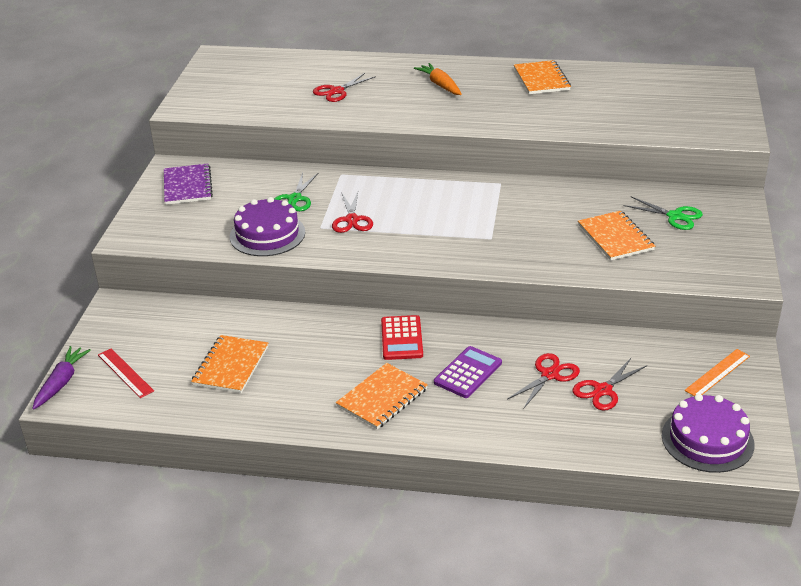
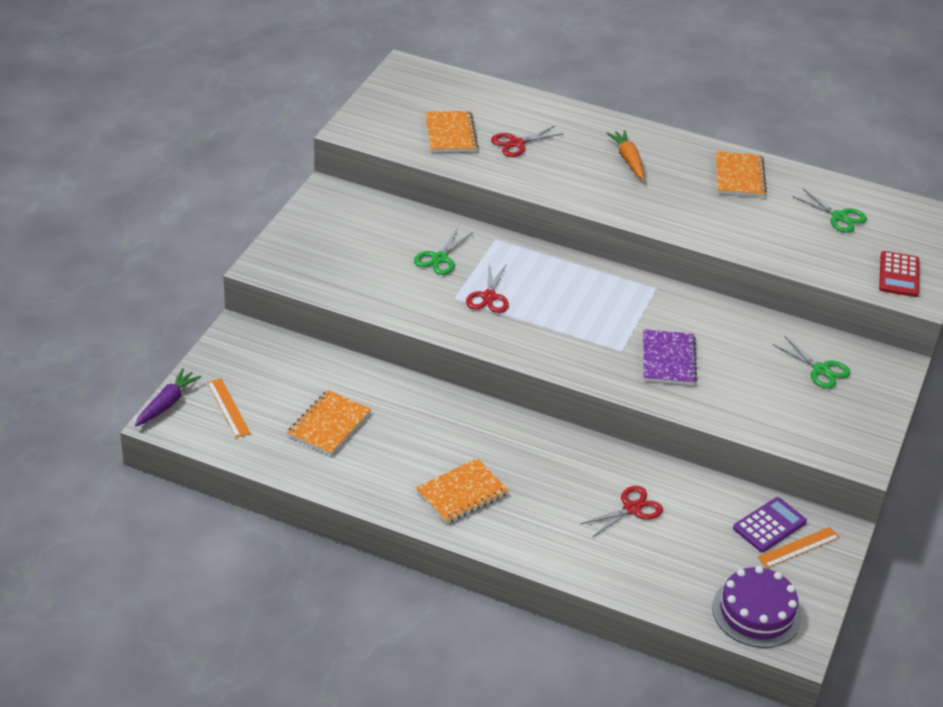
camera: 10 degrees right, 5 degrees up
(125, 373) = (228, 408): red ruler -> orange ruler
(187, 186) = (336, 218): purple notebook -> purple notebook (668, 359)
(267, 234) = (399, 294): purple cake -> none
(401, 338) = (502, 435): red calculator -> red calculator (899, 275)
(468, 373) = (553, 487): purple calculator -> purple calculator (769, 525)
(603, 390) = (677, 537): red scissors -> none
(615, 237) = (748, 380): orange notebook -> orange notebook (450, 133)
(640, 92) = (839, 217): none -> green scissors

